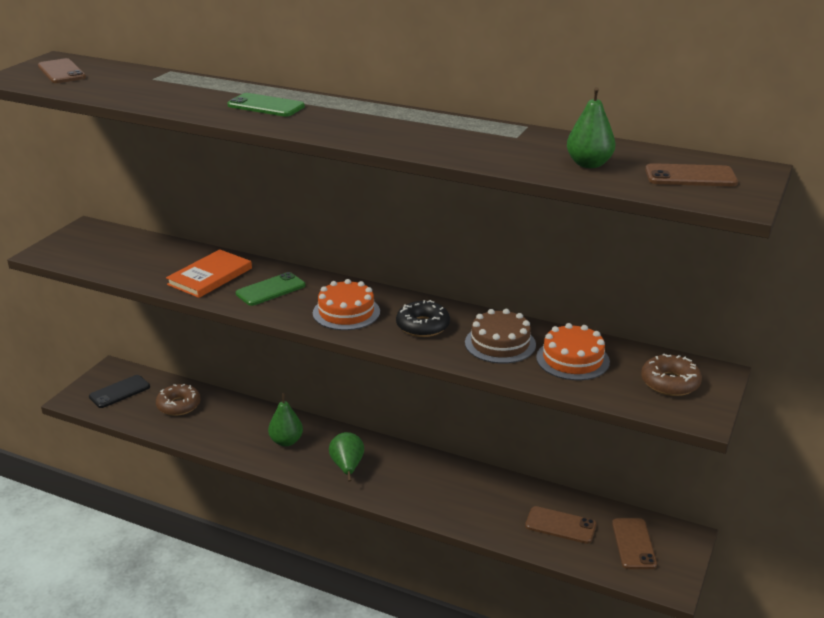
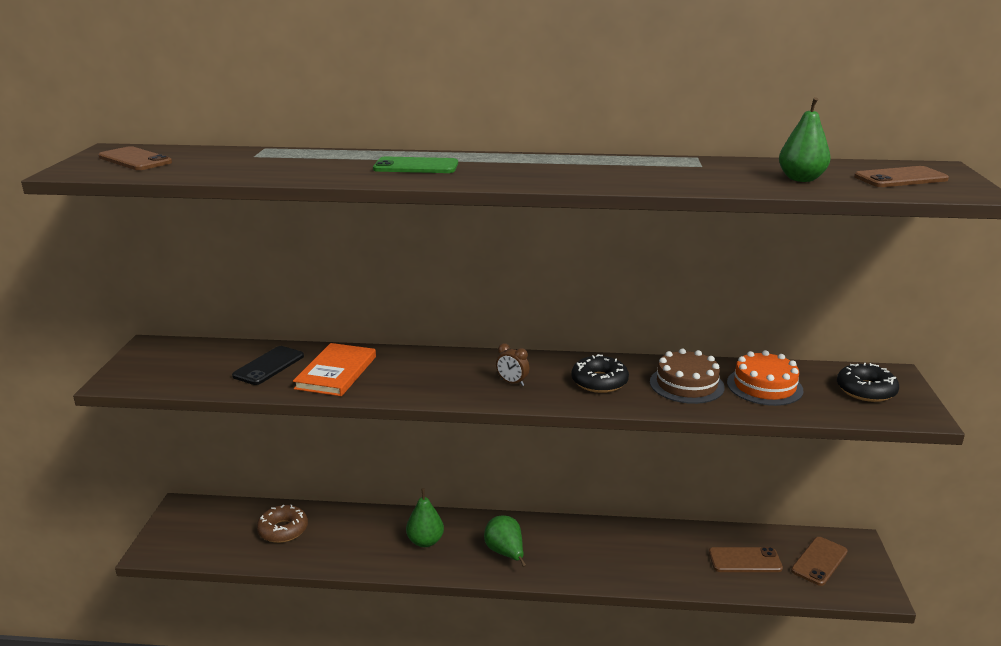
camera: 20 degrees left, 5 degrees down
(119, 392) = (205, 530): black phone -> black phone (268, 366)
(270, 290) = (414, 374): green phone -> none
(346, 312) = (512, 382): orange cake -> brown clock
(633, 544) = (819, 561): brown phone -> brown phone turned 60 degrees clockwise
(670, 383) = (866, 390): brown donut -> black donut

